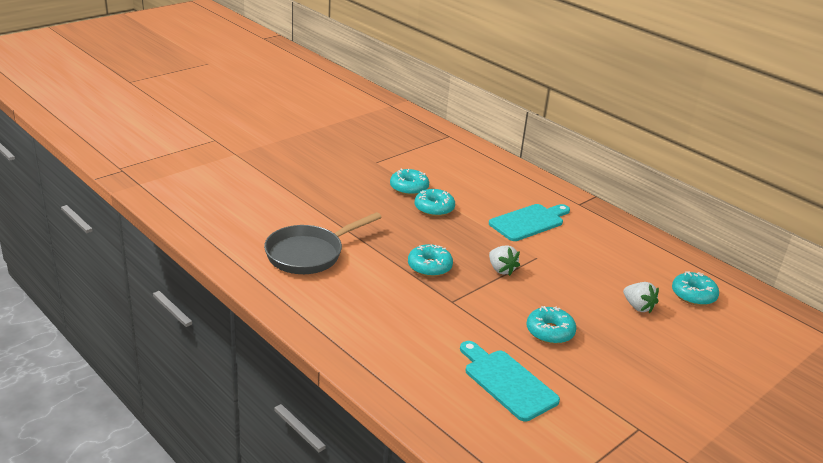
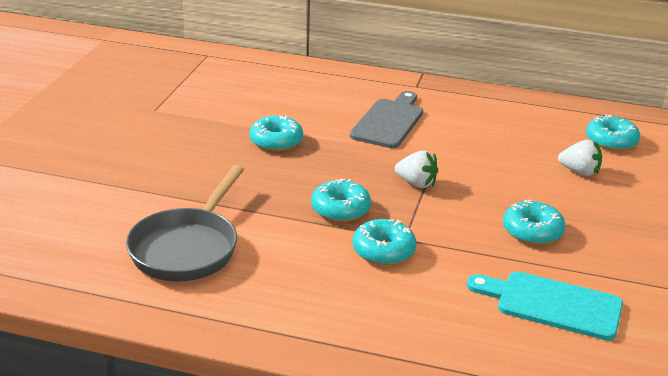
camera: 30 degrees left, 0 degrees up
(409, 188) = (224, 127): turquoise donut -> turquoise donut (383, 251)
(529, 222) = (389, 122): turquoise cutting board -> grey cutting board

